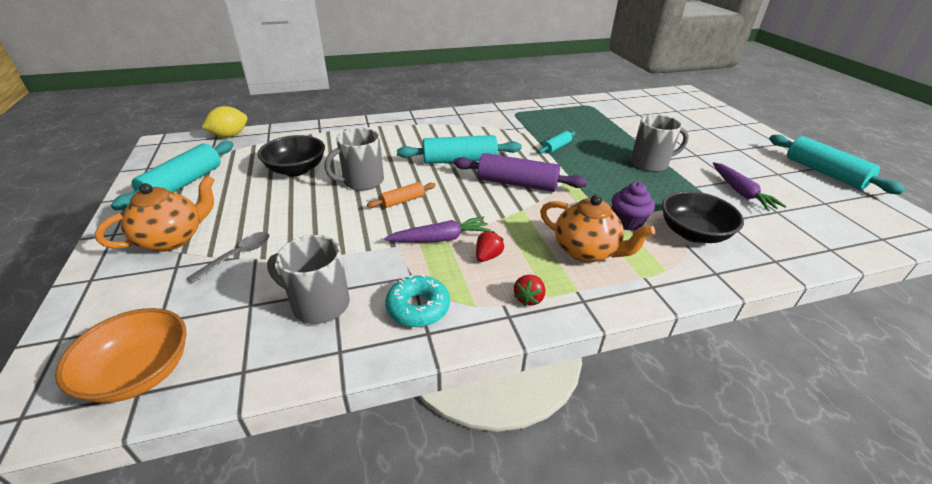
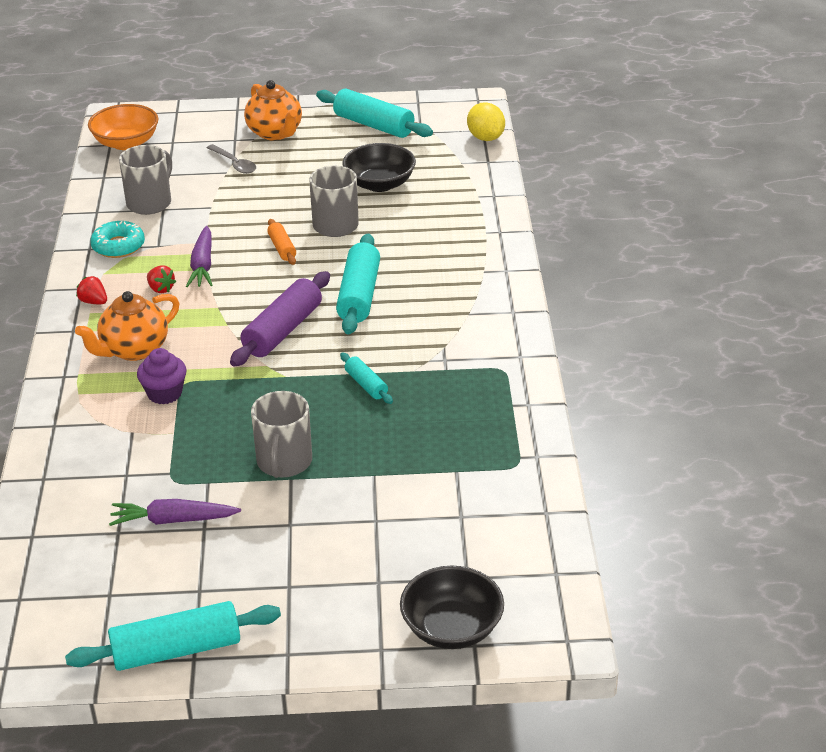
camera: 105 degrees right, 0 degrees up
(693, 233) = (119, 436): black bowl -> black bowl (452, 628)

